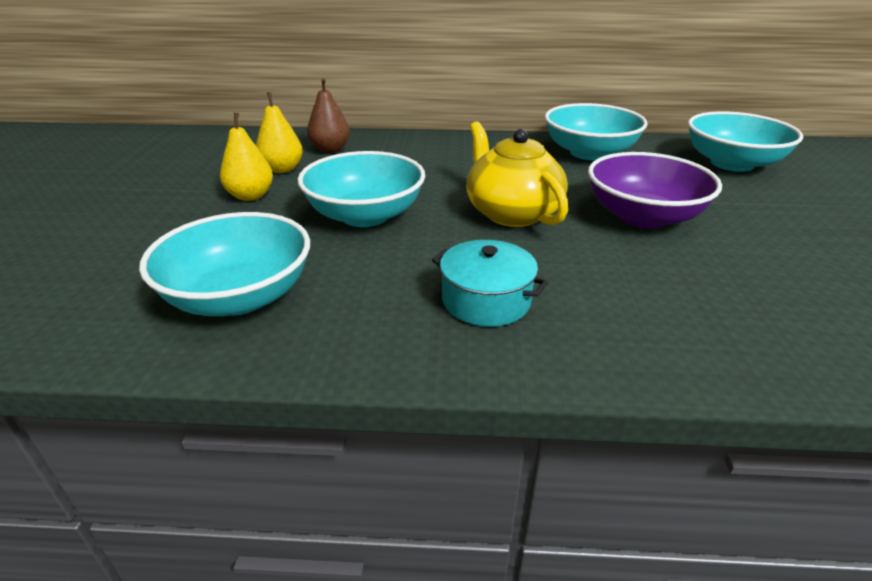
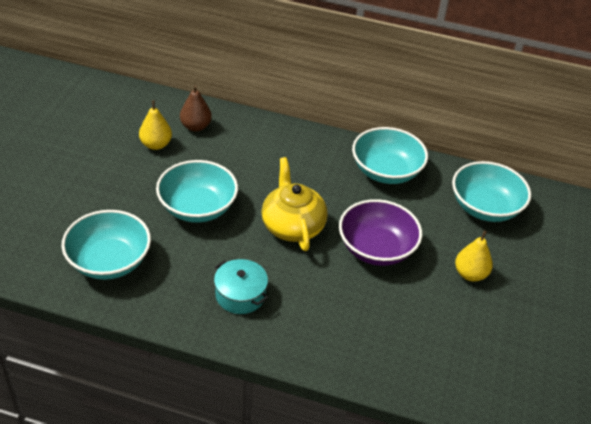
camera: 10 degrees right, 10 degrees up
(251, 196) = (129, 171): yellow pear -> yellow pear (470, 274)

